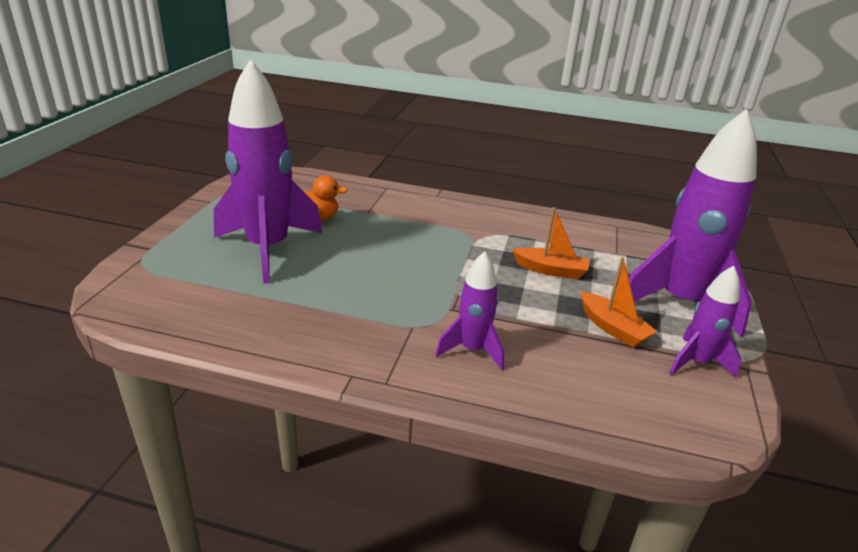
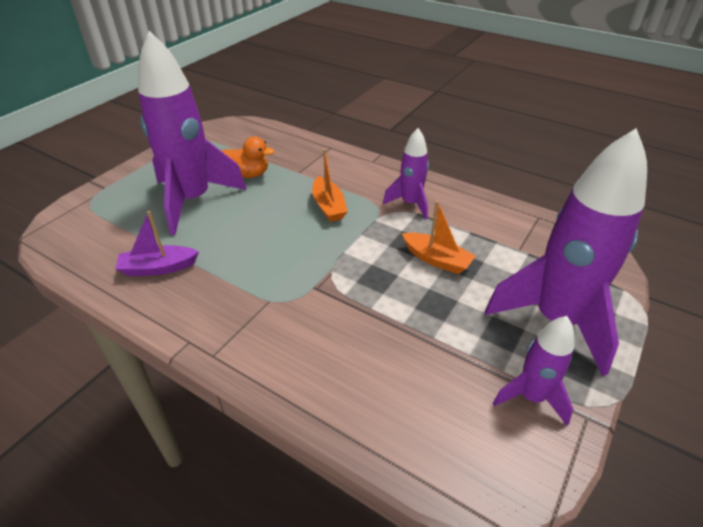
camera: 20 degrees right, 10 degrees up
(271, 315) = (158, 268): none -> purple boat
(472, 350) = (308, 336): purple rocket -> purple rocket (410, 204)
(612, 328) = (462, 337): orange boat -> orange boat (328, 206)

